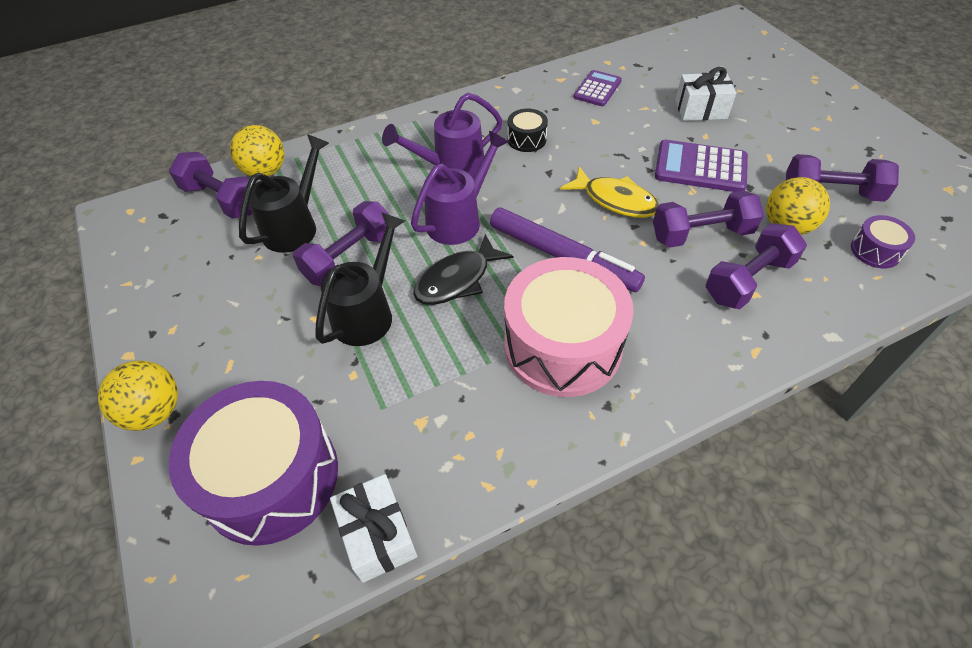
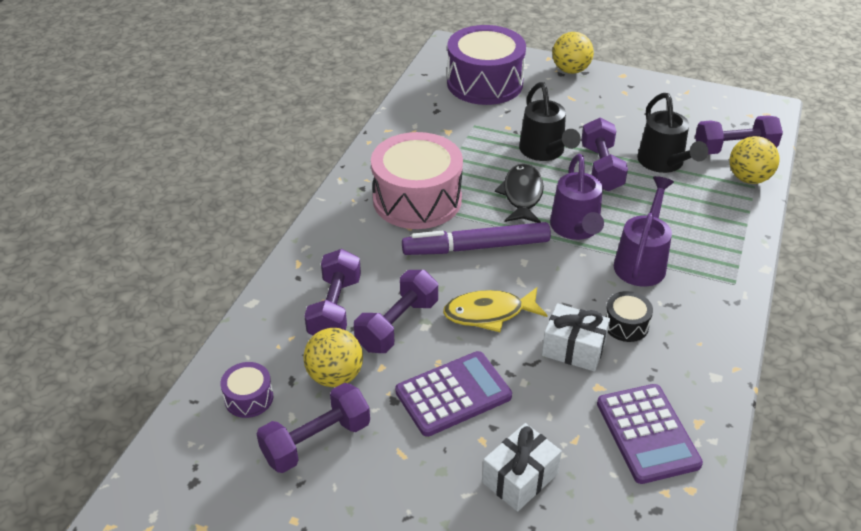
camera: 135 degrees right, 10 degrees down
(378, 535) = (414, 94): white gift -> white gift (573, 349)
(597, 89) = (647, 433): purple calculator -> purple calculator, size x1.53

